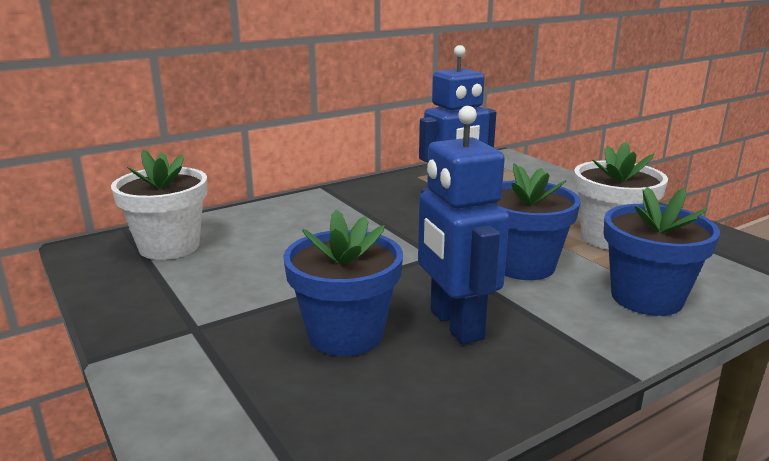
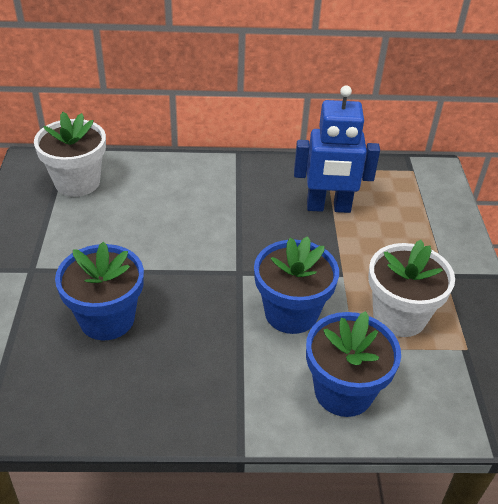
camera: 30 degrees right, 20 degrees up
(455, 324) = (180, 345): blue robot -> none

